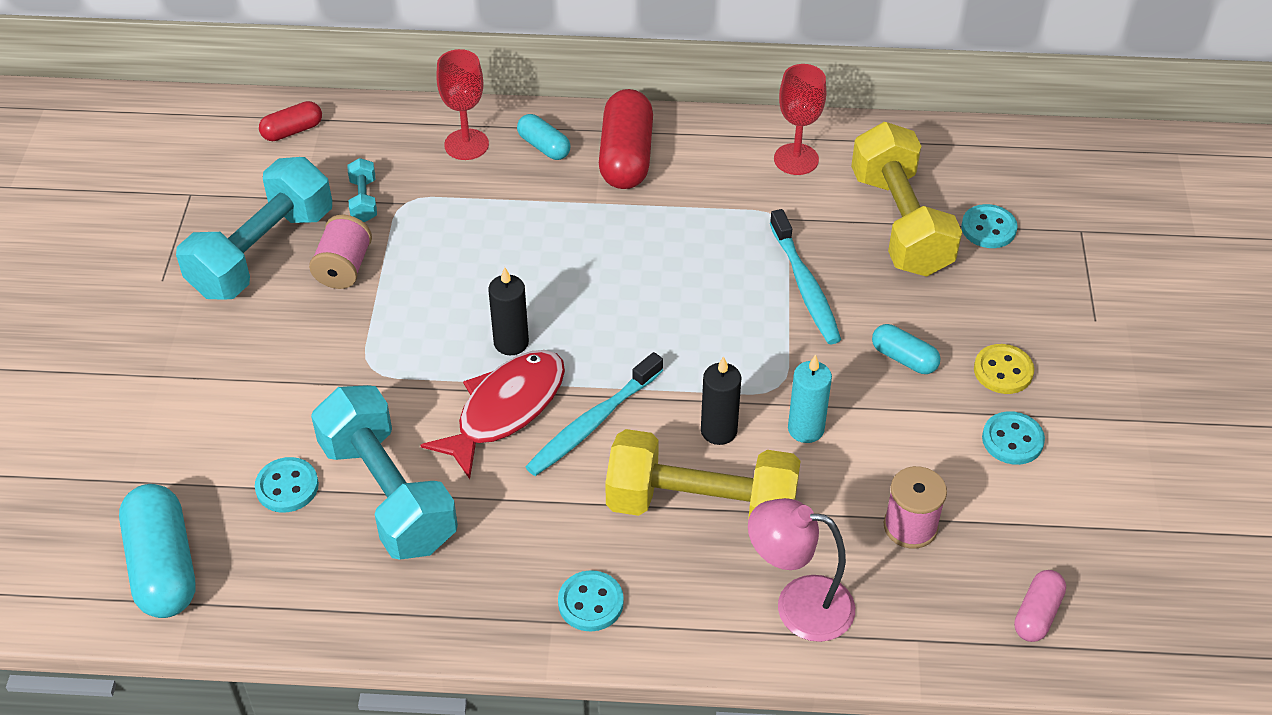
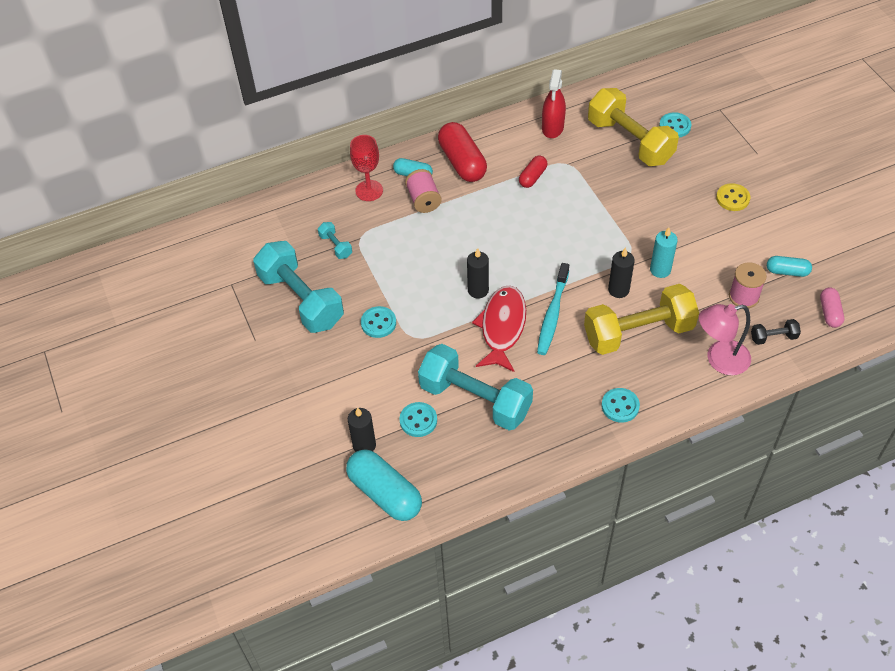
camera: 25 degrees left, 5 degrees up
(189, 487) = (364, 445): none -> black candle
(262, 252) = (301, 300): turquoise dumbbell -> turquoise dumbbell turned 45 degrees counterclockwise
(292, 131) = (262, 223): red capsule -> red capsule (532, 177)
(344, 268) = (354, 289): pink spool -> pink spool (423, 200)
(796, 159) = (552, 127): red goblet -> red spray bottle
(805, 286) = (606, 195): turquoise toothbrush -> none
(904, 358) = (681, 212): turquoise capsule -> turquoise capsule (787, 271)
(913, 610) = (773, 337): none -> black dumbbell
(1012, 440) = (761, 232): turquoise button -> turquoise button (378, 323)

